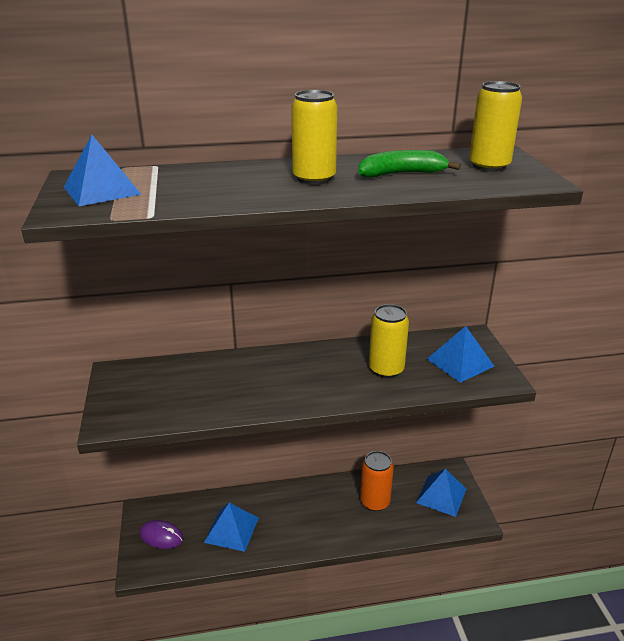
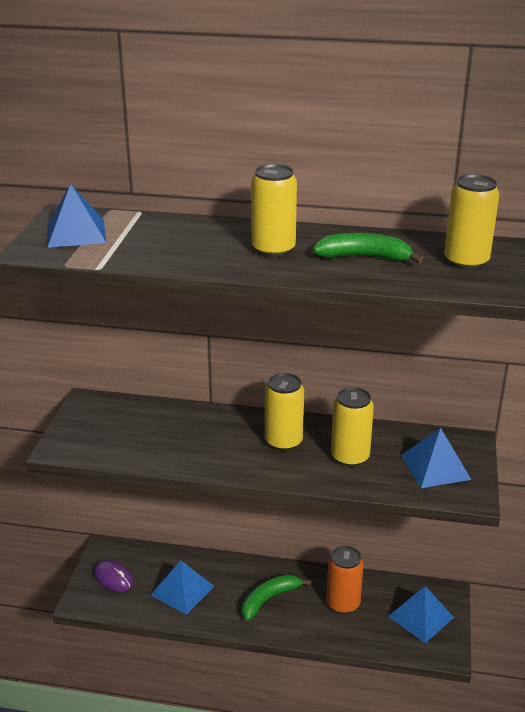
camera: 20 degrees right, 0 degrees up
(312, 516) = (269, 599): none -> green banana
(321, 369) = (283, 441): none -> yellow can

